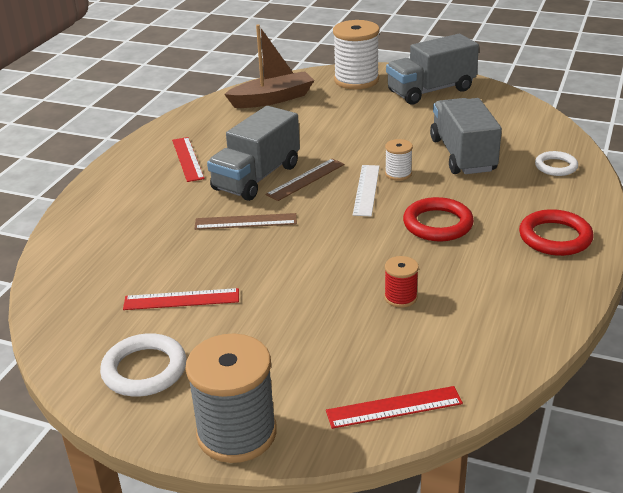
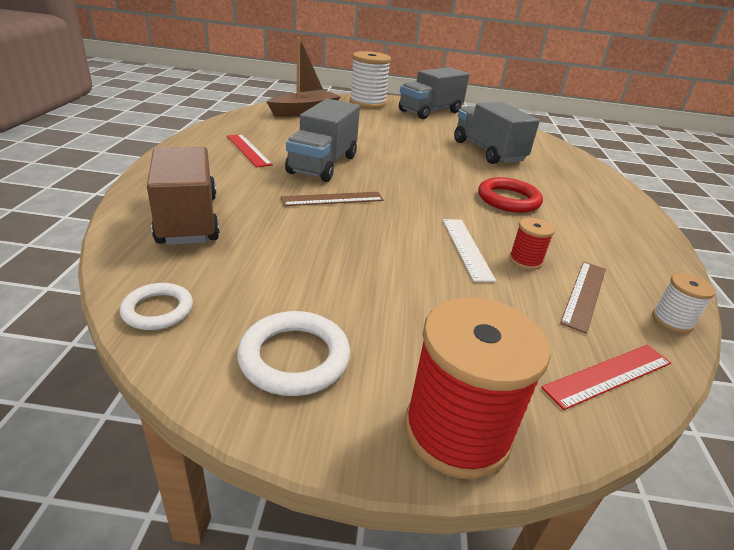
camera: 20 degrees left, 0 degrees up
(105, 243) = (188, 219): none -> brown truck
(181, 299) = (302, 273): red ruler -> none
(236, 433) = (456, 432): grey spool -> red spool
(305, 179) = (369, 166): brown ruler -> brown ruler (584, 294)
(366, 190) = (428, 174): white ruler -> white ruler (466, 248)
(398, 174) = (446, 163): white spool -> white spool (671, 321)
(555, 237) = (609, 208): red ring -> none
(556, 166) = (563, 160): white ring -> white ring (158, 310)

